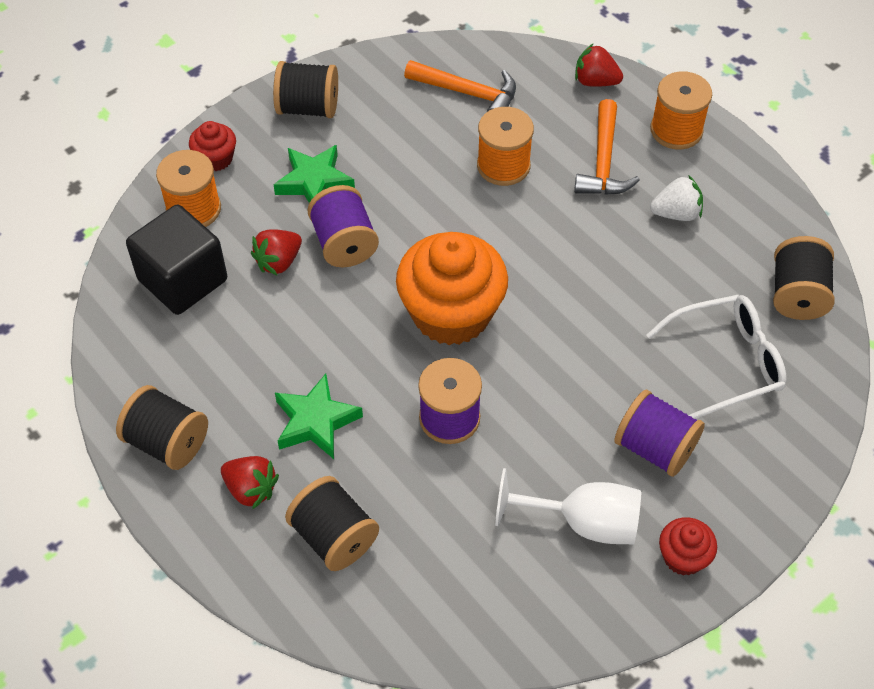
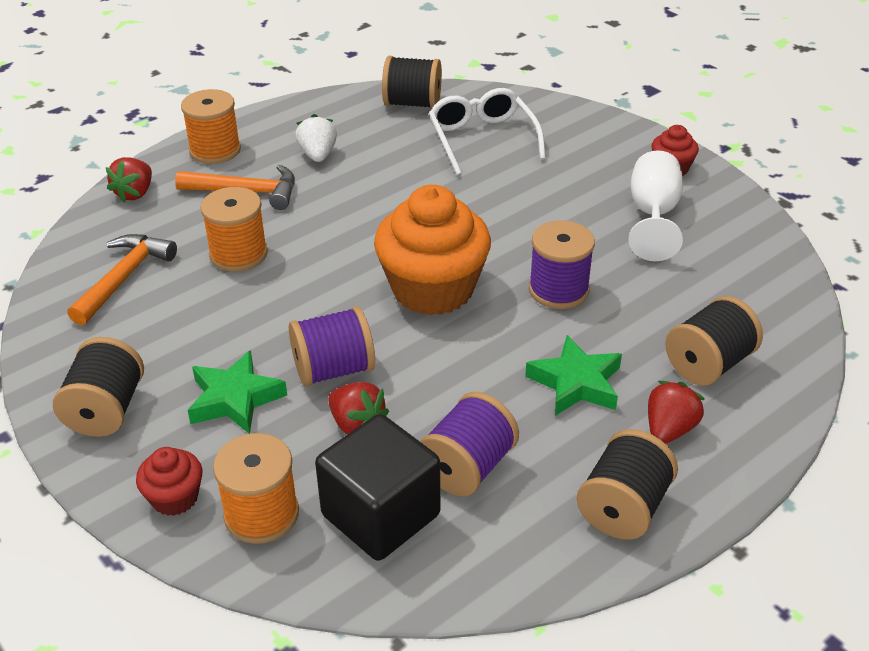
camera: 90 degrees left, 15 degrees down
(655, 448) = (572, 177): purple spool -> purple spool (467, 467)

